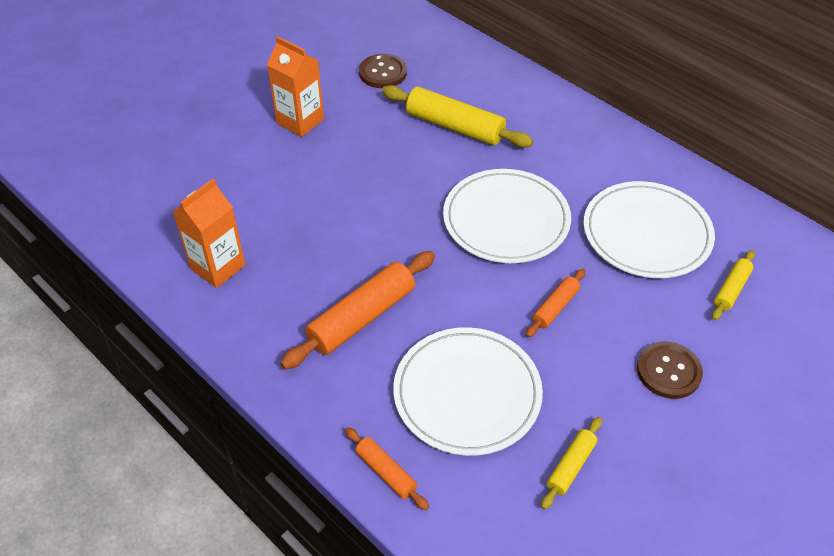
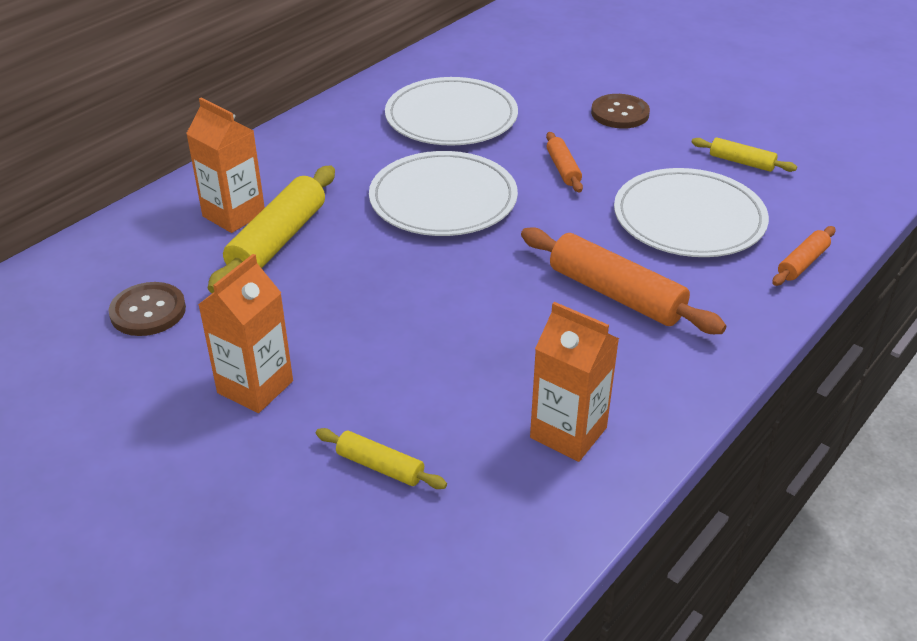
camera: 95 degrees left, 10 degrees down
(489, 103) = (234, 215): none -> orange carton
(555, 307) = (563, 169): orange rolling pin -> orange rolling pin turned 45 degrees clockwise
(731, 289) = (515, 80): yellow rolling pin -> yellow rolling pin (380, 466)

